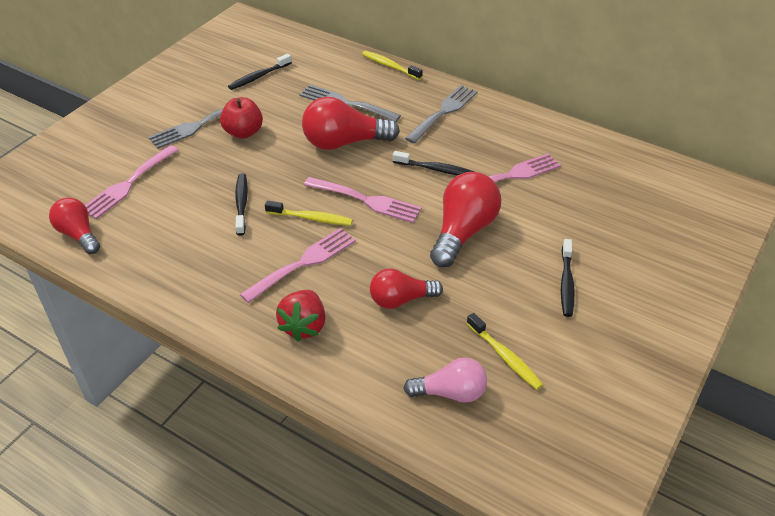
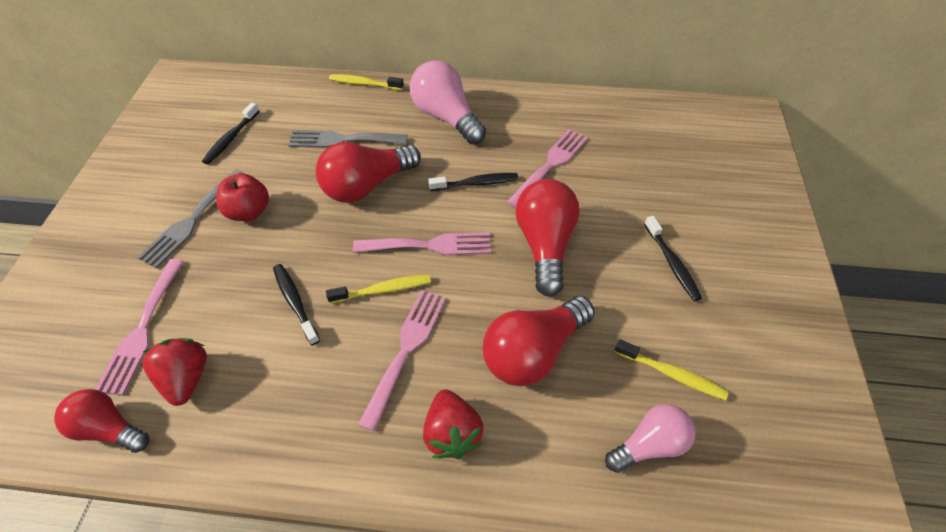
camera: 25 degrees left, 10 degrees up
(142, 224) = (187, 377): none -> red strawberry
(400, 300) = (533, 351): red light bulb -> red light bulb, size x1.57
(443, 112) = (446, 117): grey fork -> pink light bulb

